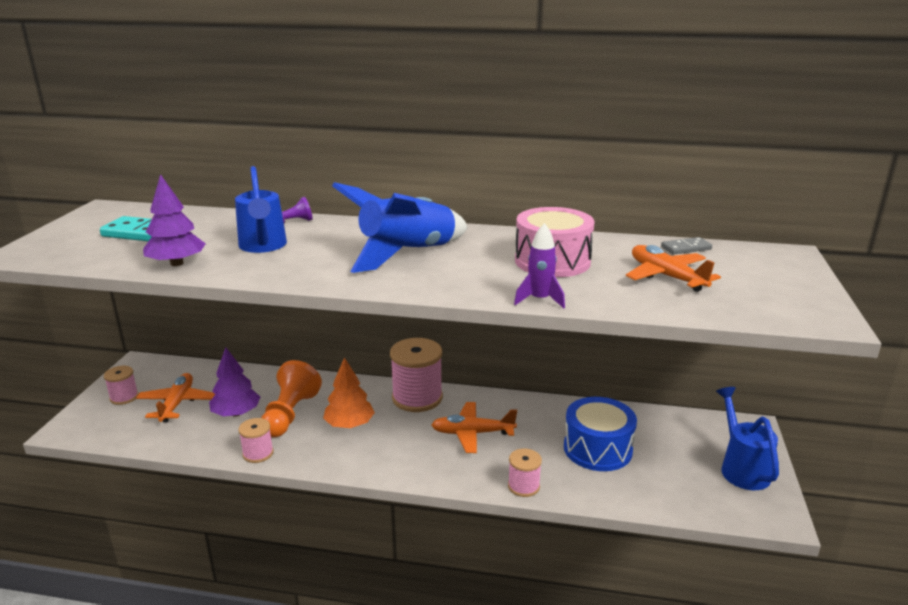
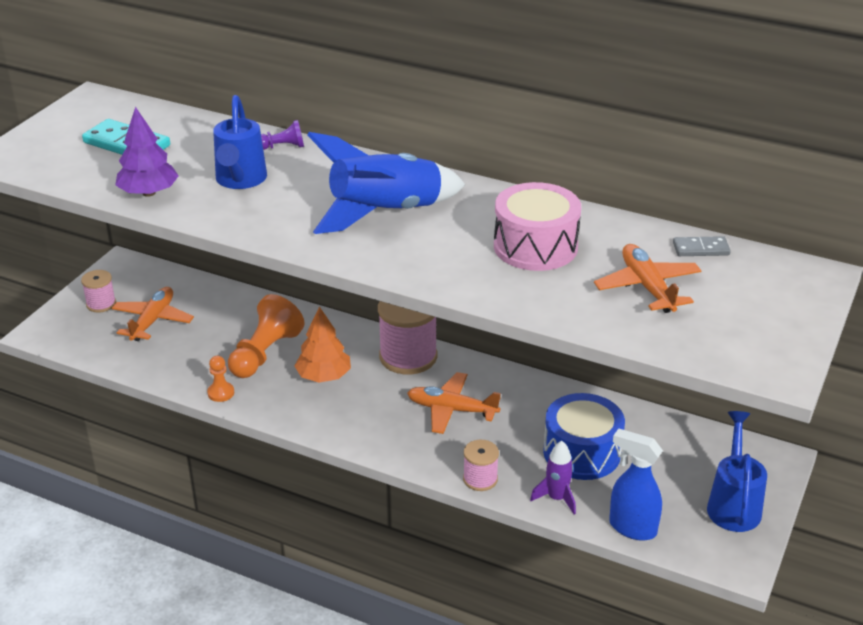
camera: 15 degrees right, 10 degrees up
(236, 413) = (210, 342): purple tree -> none
(258, 453) = (221, 393): pink spool -> orange pawn
(539, 300) = (490, 298): purple rocket -> purple rocket (556, 498)
(673, 503) = (631, 528): none -> blue spray bottle

